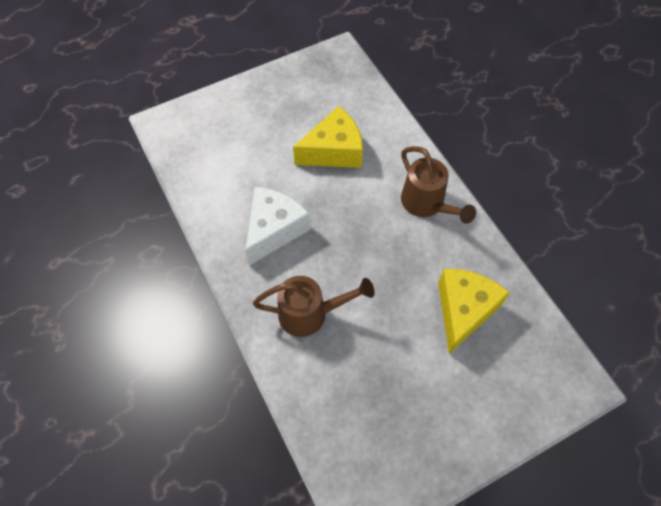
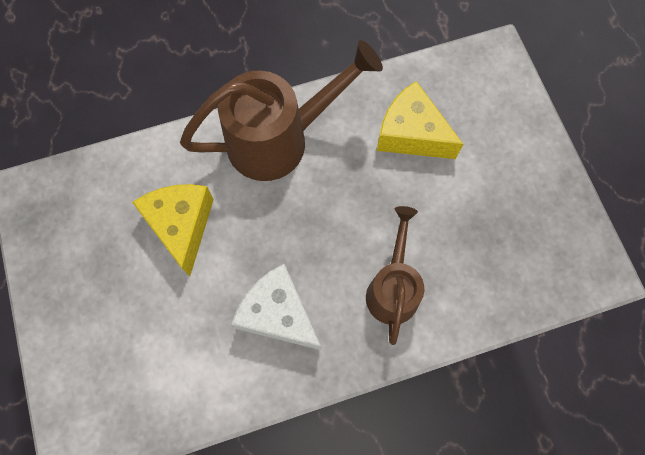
camera: 80 degrees left, 10 degrees up
(426, 204) = (279, 139): brown watering can -> brown watering can, size x1.61

